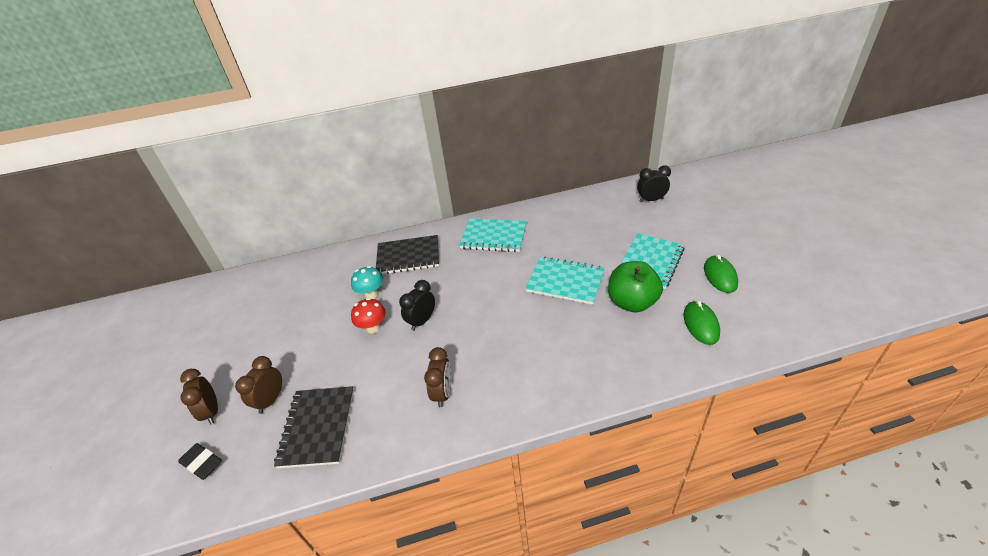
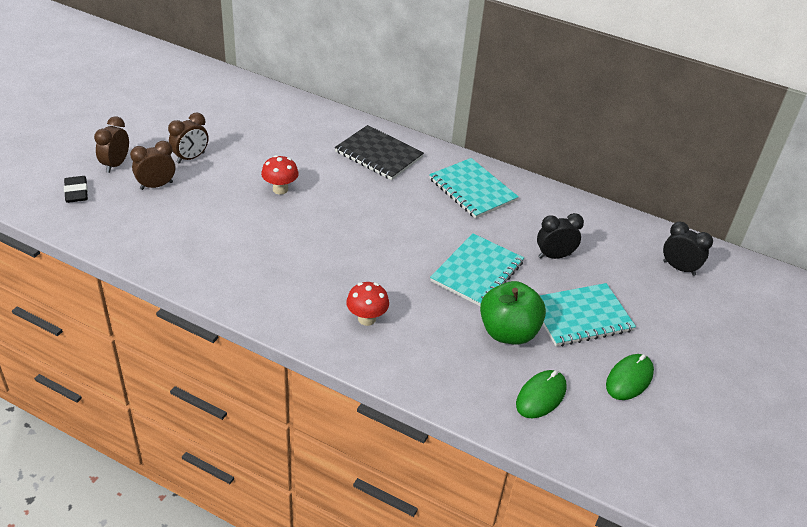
camera: 35 degrees right, 0 degrees up
(317, 427) = (162, 226): black notebook -> none
(371, 294) = (311, 163): turquoise mushroom -> none
(422, 321) = (320, 212): black clock -> black clock (554, 256)
(443, 393) = (266, 273): brown clock -> brown clock (190, 158)
(549, 366) = (366, 319): none -> red mushroom
(565, 281) = (477, 272): turquoise notebook -> turquoise notebook turned 60 degrees clockwise

